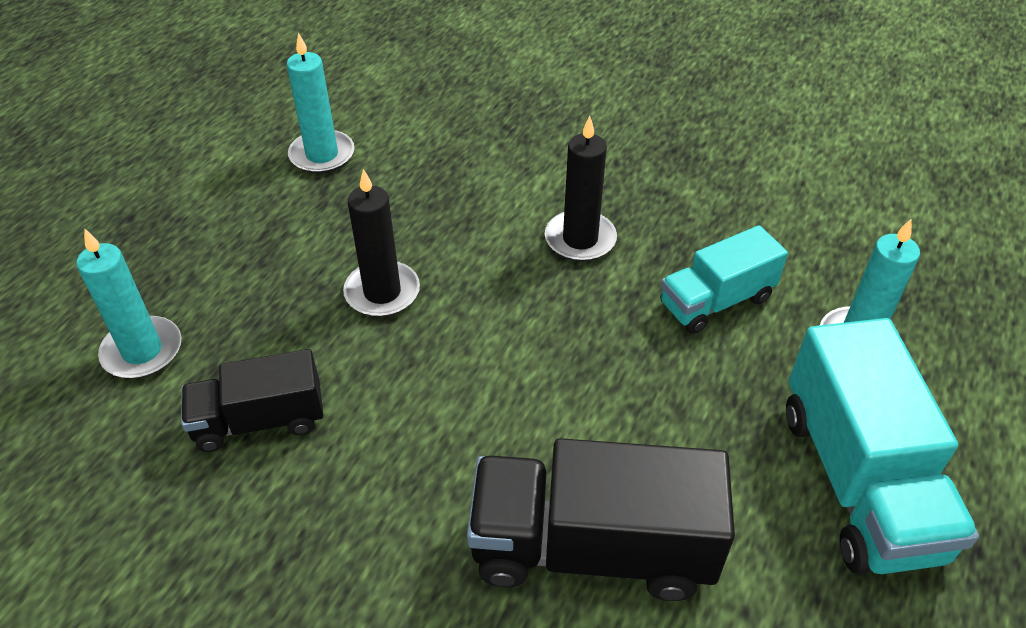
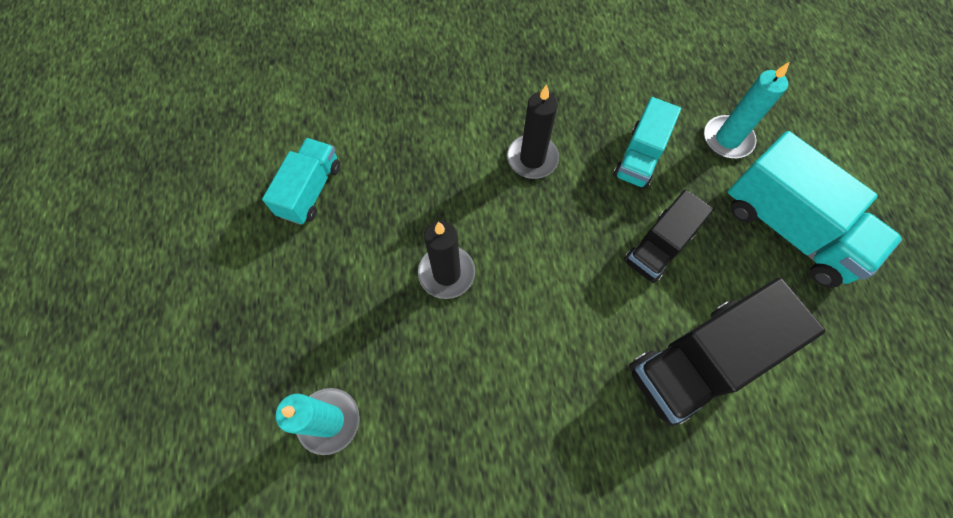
camera: 35 degrees left, 20 degrees up
(259, 420) = (453, 415): black truck -> black truck (658, 247)
(322, 155) = (310, 190): turquoise candle -> turquoise truck

